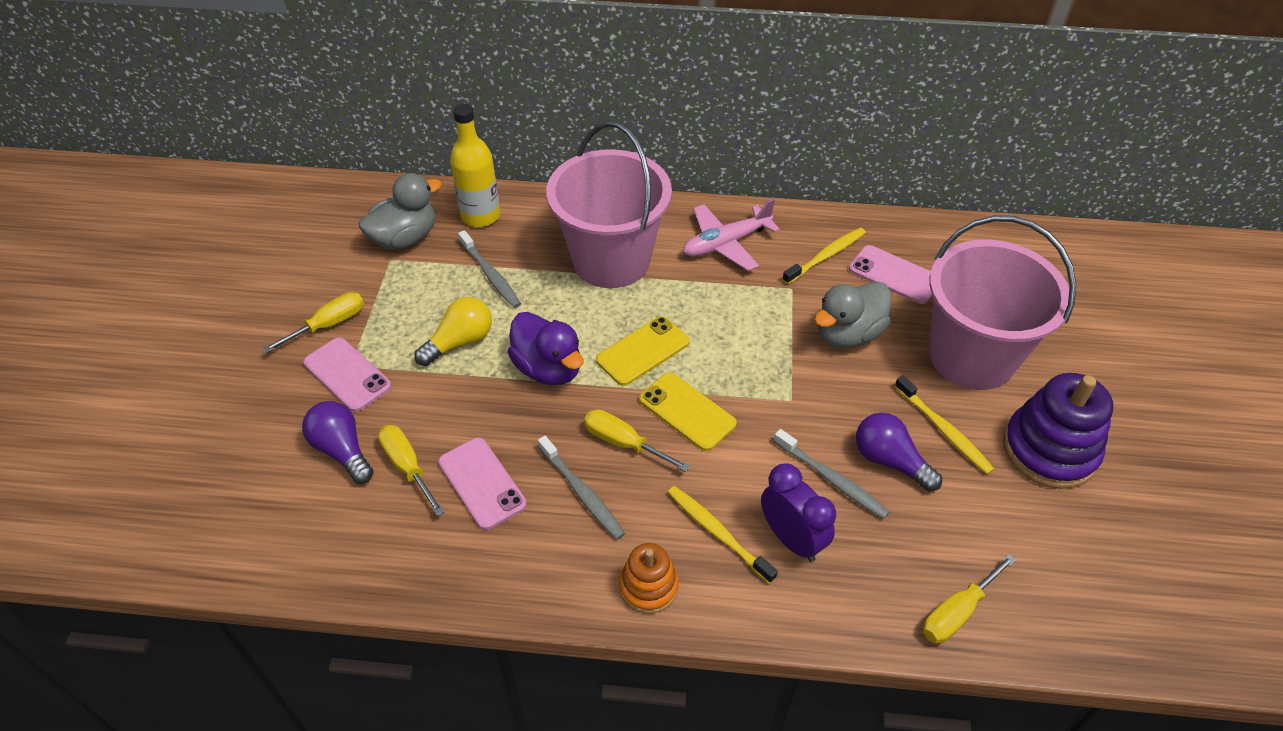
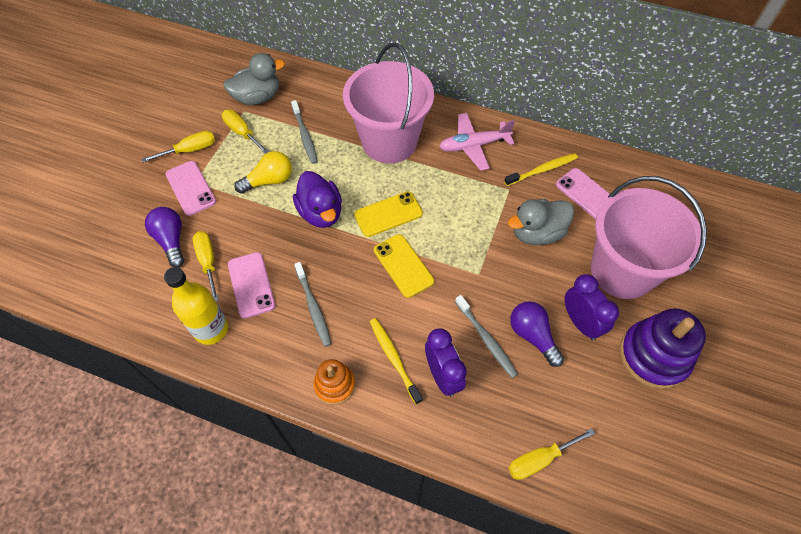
camera: 15 degrees right, 10 degrees up
(480, 216) = (312, 91): yellow bottle -> yellow bottle (211, 329)
(623, 443) = (353, 278): yellow screwdriver -> yellow screwdriver (242, 132)
(944, 430) = (580, 322): yellow toothbrush -> purple clock

